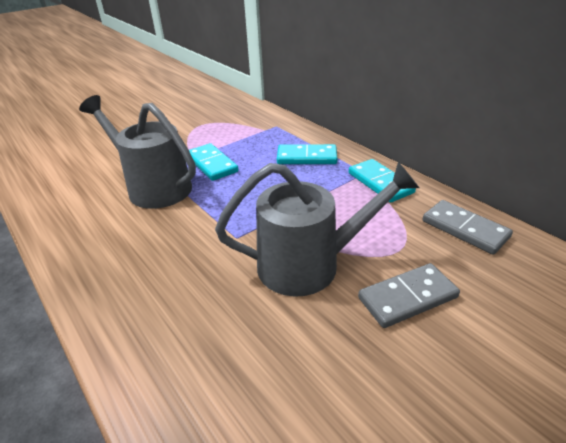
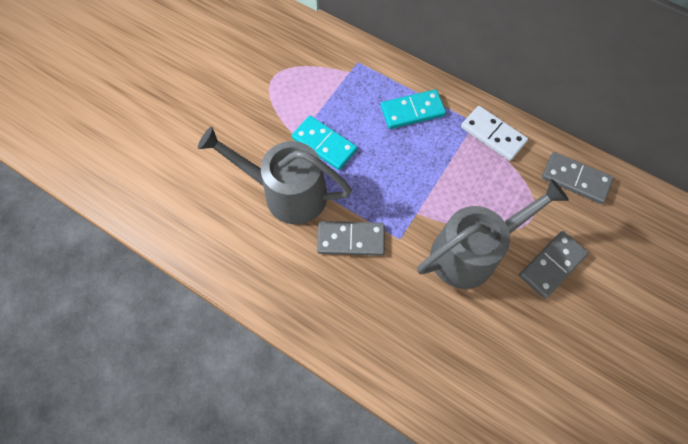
camera: 20 degrees left, 30 degrees up
(186, 228) = (351, 239): none -> grey domino
(380, 183) = (492, 135): turquoise domino -> white domino

